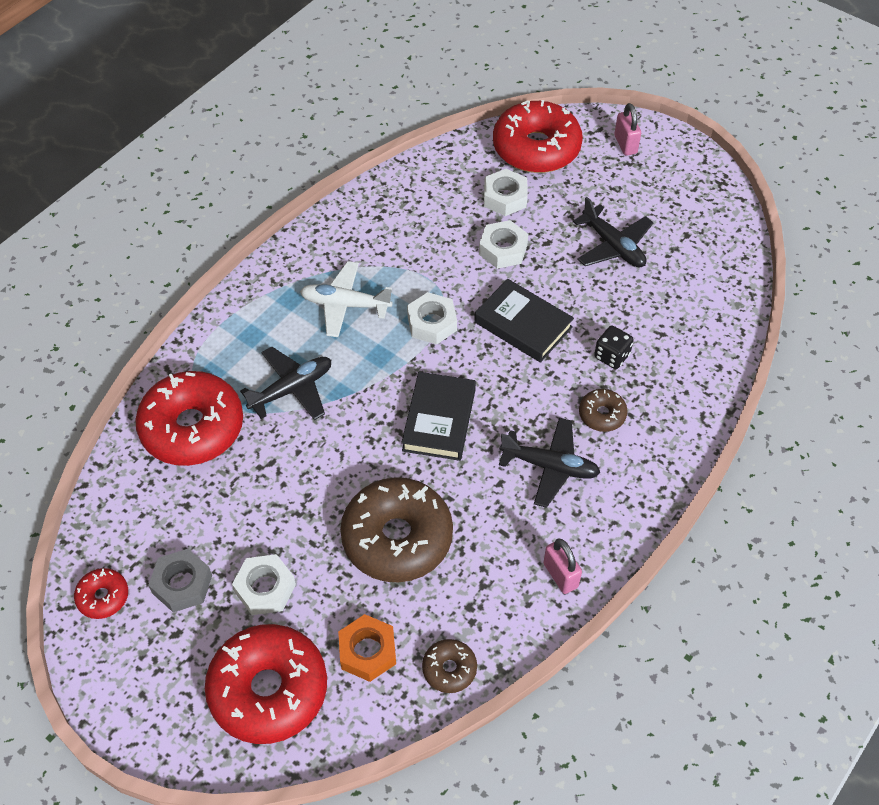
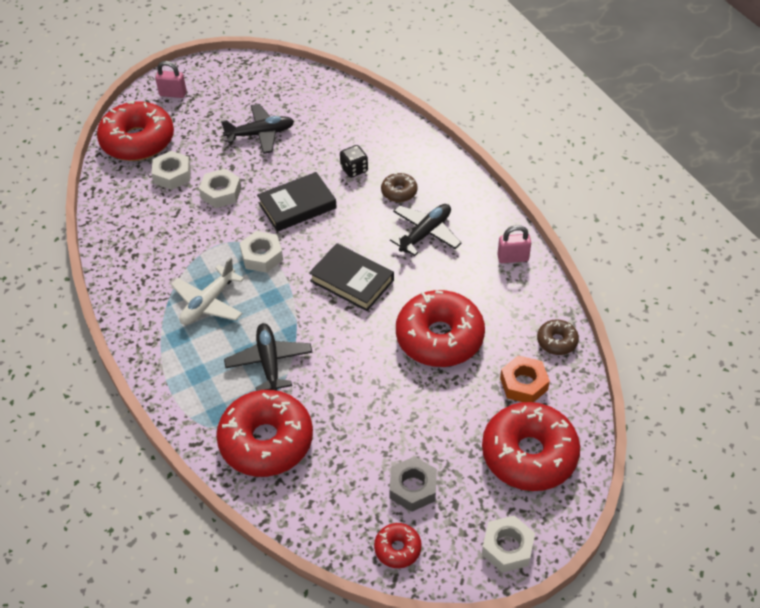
camera: 65 degrees left, 5 degrees down
(265, 589) = (443, 432): white nut -> white nut (507, 547)
(397, 538) = (439, 337): brown donut -> red donut

